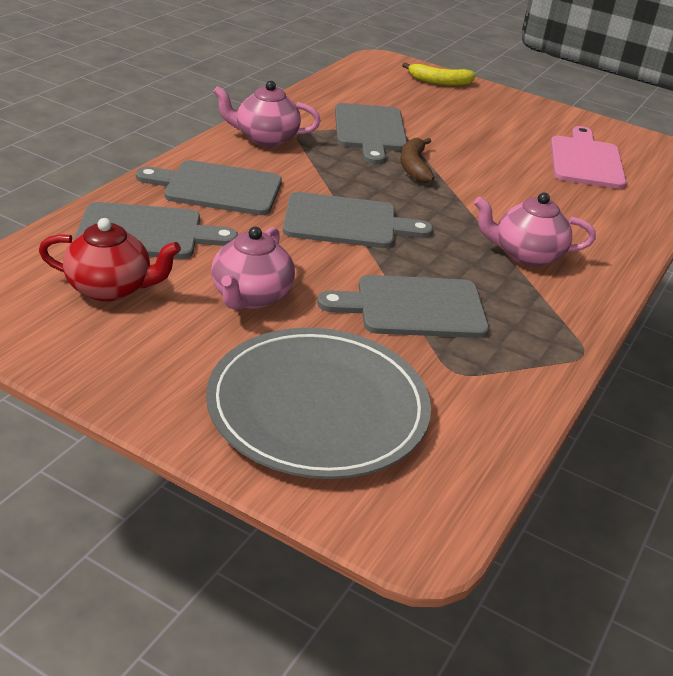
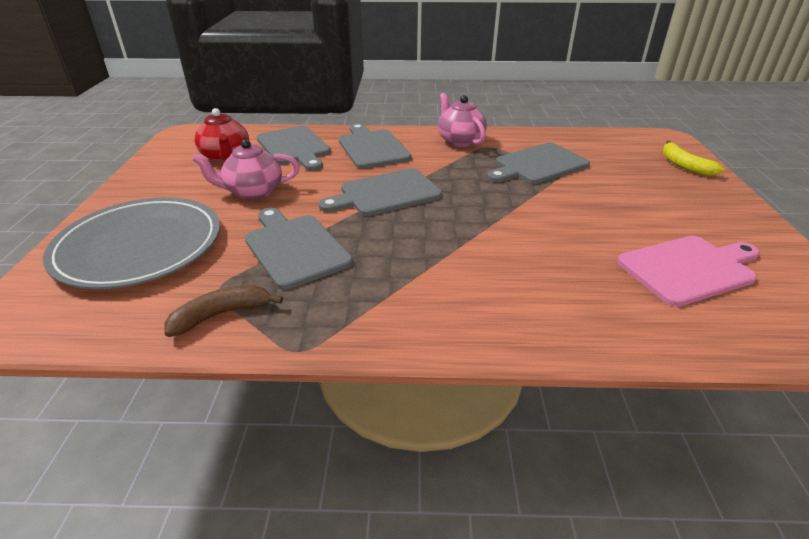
camera: 65 degrees right, 0 degrees up
(346, 222) = (386, 193): grey cutting board -> grey cutting board turned 90 degrees clockwise
(414, 167) = (511, 194): brown banana -> brown banana (221, 314)
(526, 255) = (440, 278): pink teapot -> none

